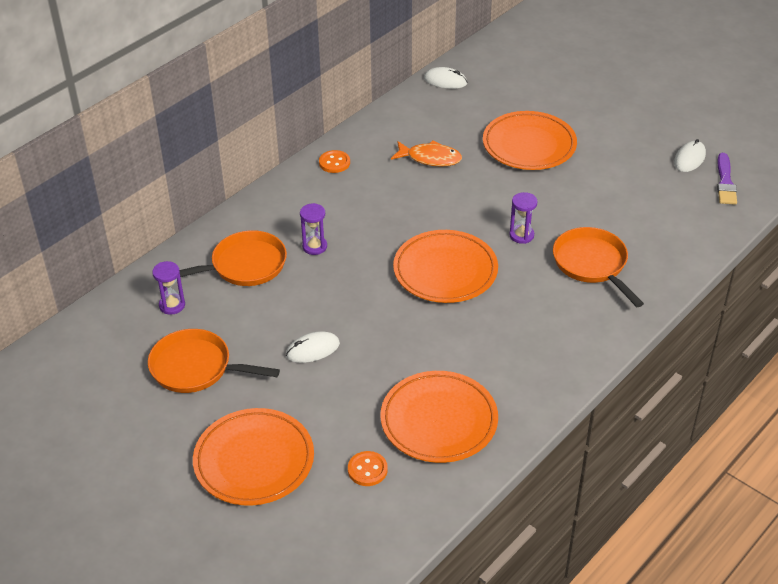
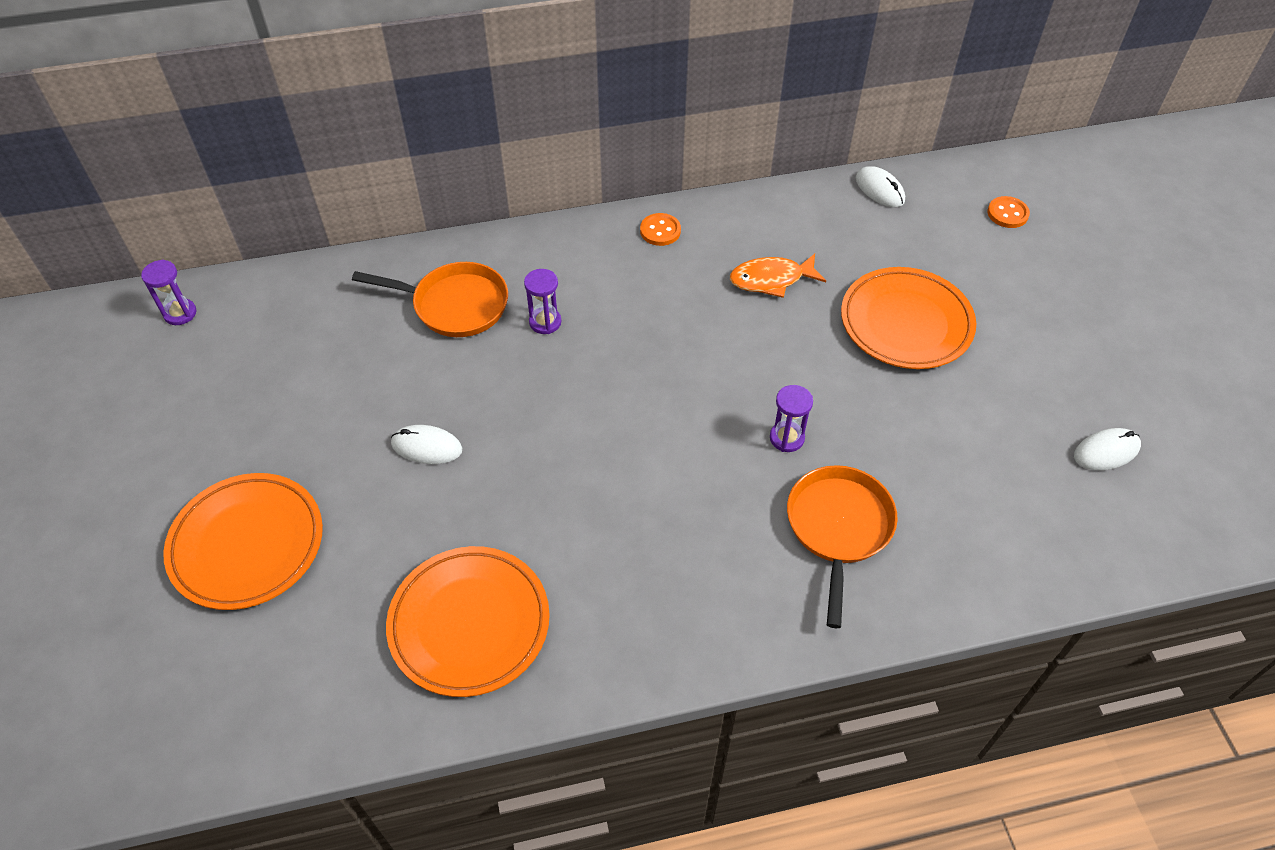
camera: 35 degrees right, 10 degrees up
(172, 305) = (346, 311): purple hourglass -> purple hourglass (180, 313)
(196, 368) = (299, 398): orange pan -> none
(367, 470) = (340, 634): orange button -> orange button (1007, 213)
(430, 158) = (771, 279): orange fish -> orange fish turned 120 degrees clockwise
(445, 271) = (655, 433): orange plate -> none
(725, 182) = (1128, 513): purple brush -> none

